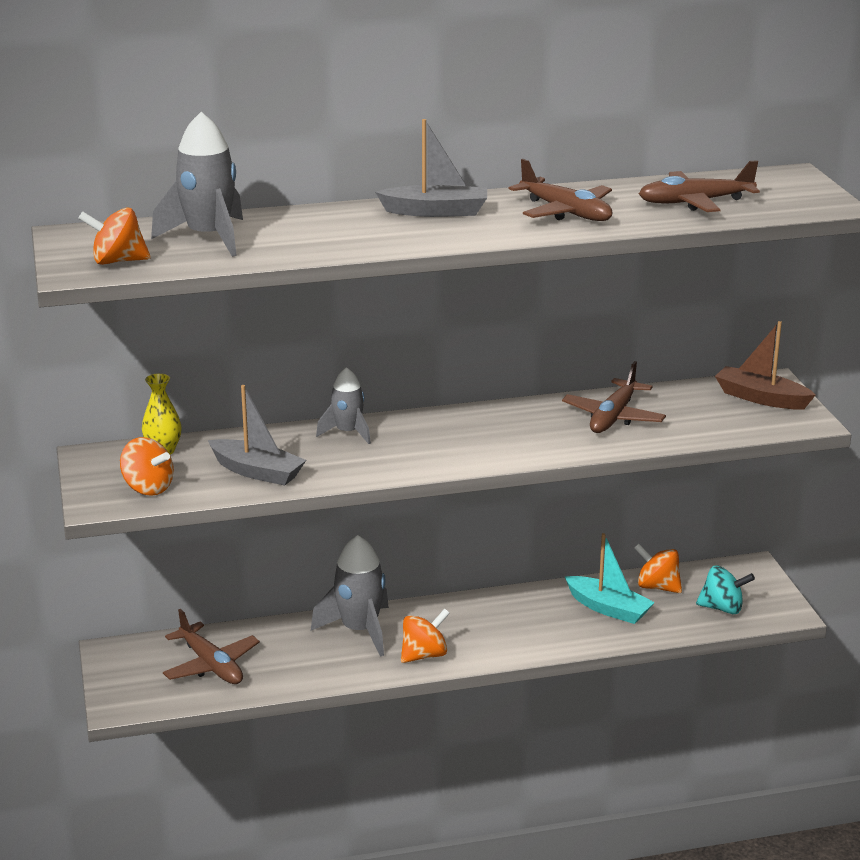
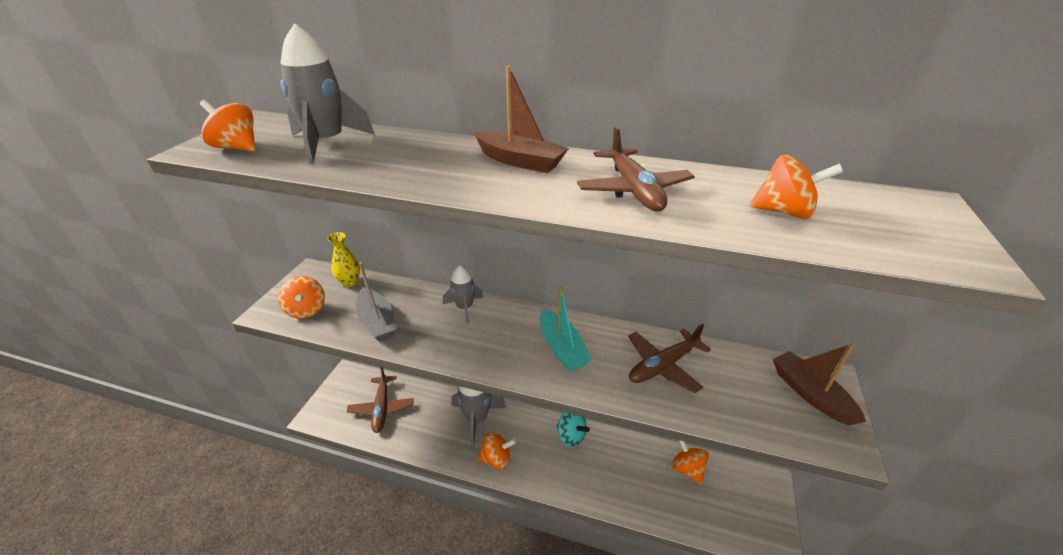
camera: 30 degrees right, 10 degrees up
(436, 212) = (520, 161): grey boat -> brown boat
(608, 608) = (640, 474): turquoise boat -> turquoise boat (562, 348)
(695, 202) = (784, 212): brown plane -> orange spinning top
(722, 608) = (725, 515): turquoise spinning top -> turquoise spinning top (571, 436)

